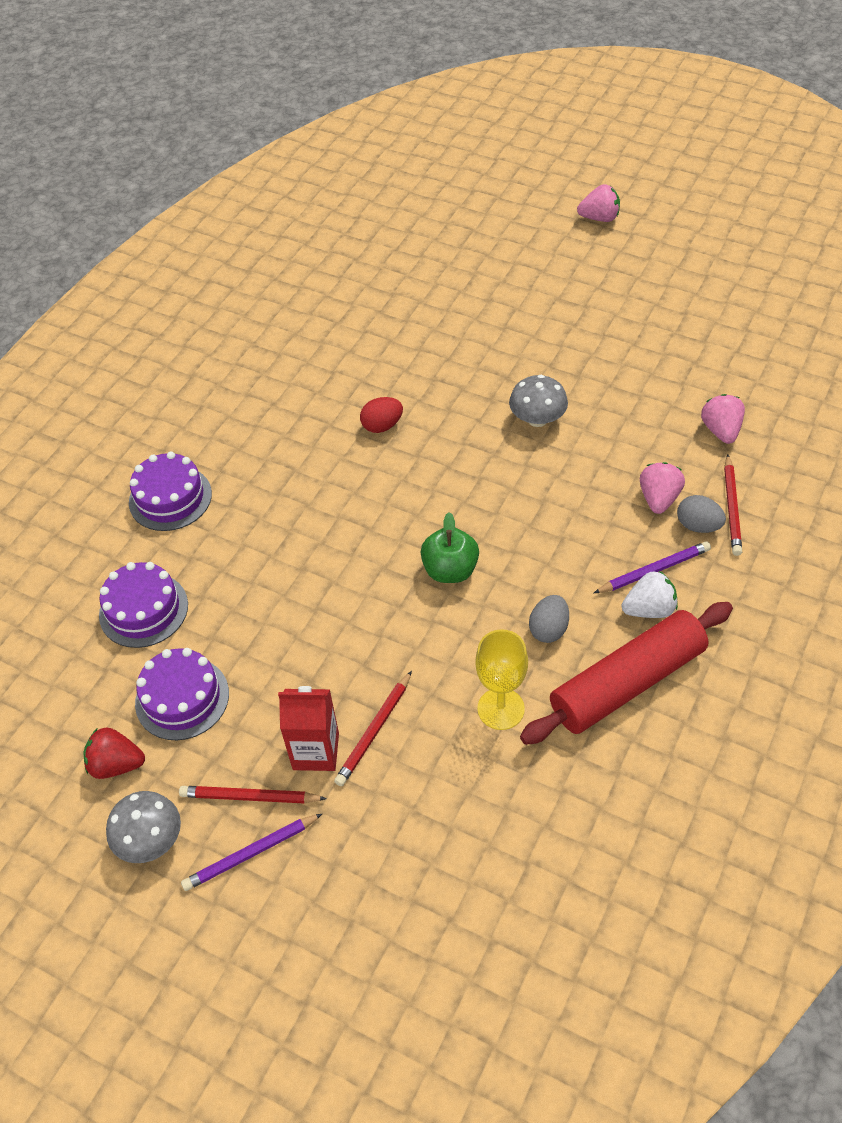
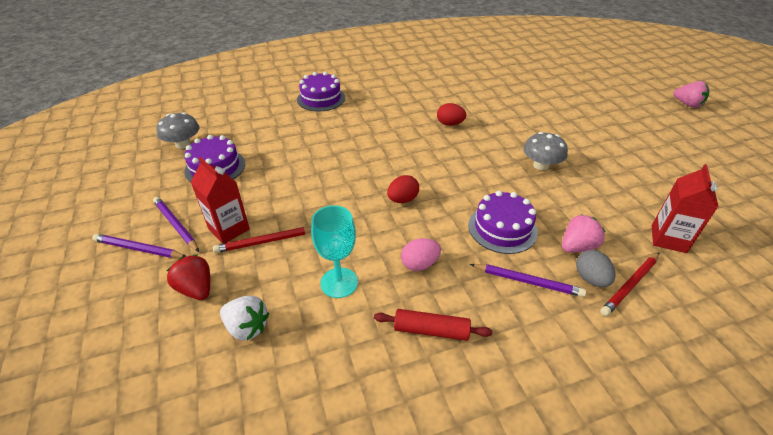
camera: 40 degrees right, 10 degrees down
(116, 765) = (156, 173): red strawberry -> red strawberry (196, 289)
(143, 610) = (252, 128): purple cake -> purple cake (502, 228)
(150, 840) = (119, 210): grey mushroom -> grey mushroom (183, 144)
(249, 797) = (176, 225): red pencil -> purple pencil
(450, 570) = (402, 199): green apple -> red egg
(501, 709) = (339, 282): yellow goblet -> turquoise goblet
(548, 629) = (419, 264): grey egg -> pink egg
(627, 683) = (431, 330): red rolling pin -> red rolling pin, size x0.51
(649, 609) = (498, 300): white strawberry -> white strawberry (247, 327)
(721, 430) = (668, 239): pink strawberry -> red carton

